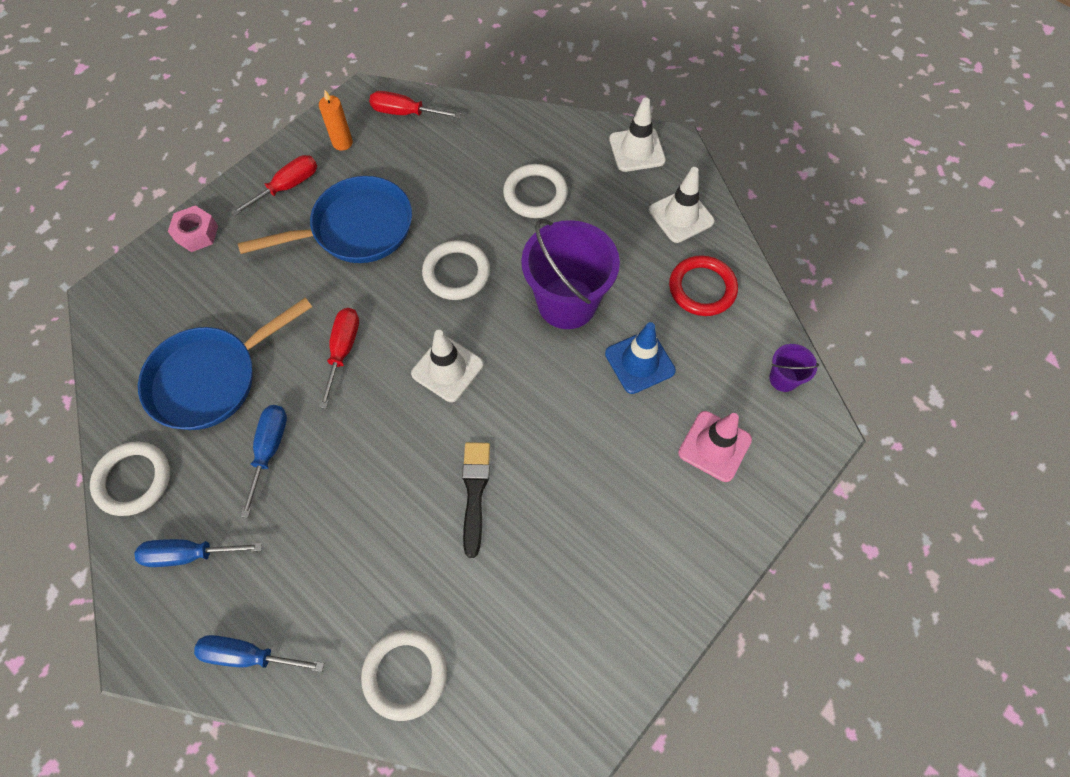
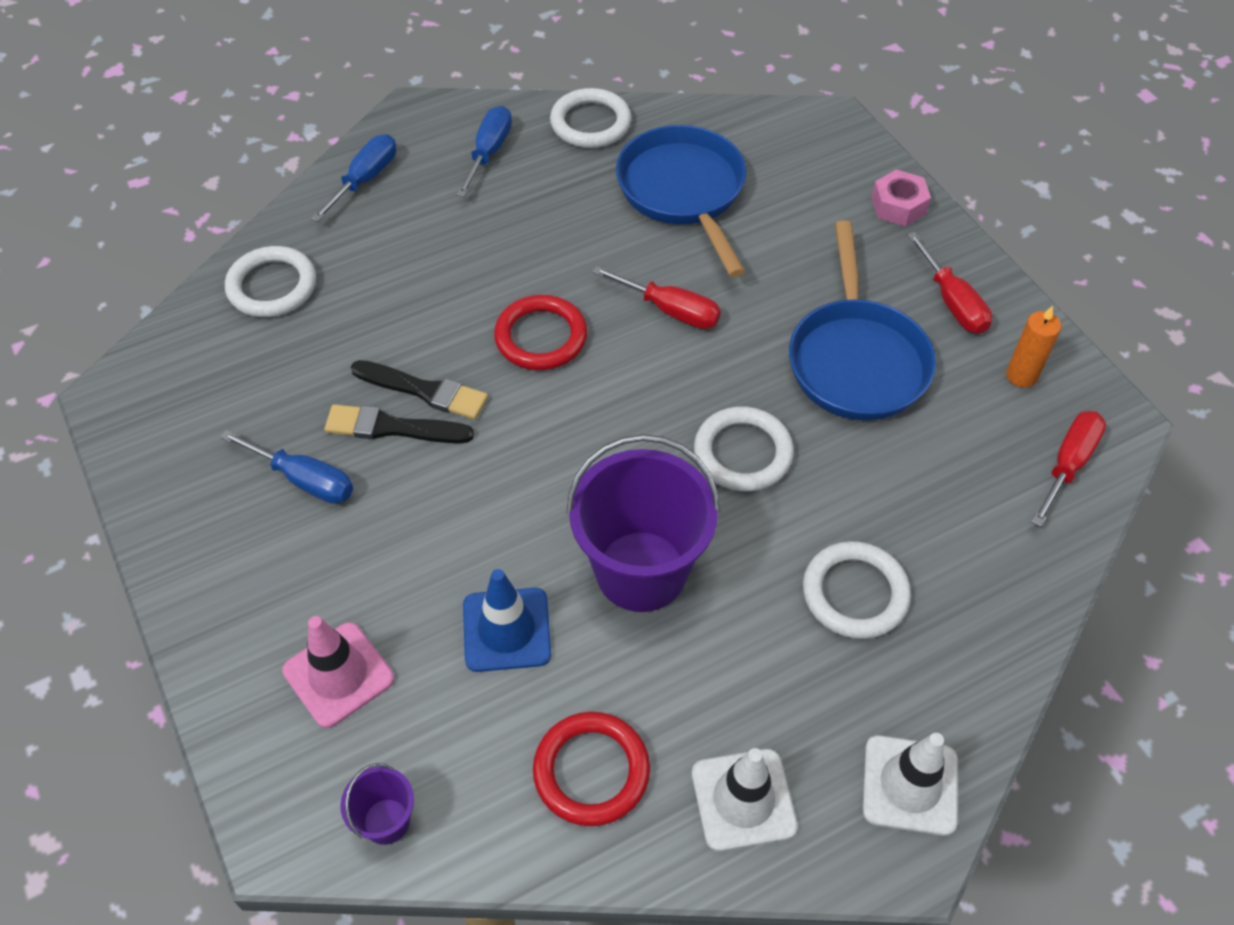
camera: 110 degrees right, 10 degrees down
(269, 450) = (571, 226): blue screwdriver -> blue screwdriver (304, 480)
(396, 429) = (541, 337): none -> red ring
(447, 369) = (598, 405): white traffic cone -> none
(516, 500) = (392, 427): none -> black brush

